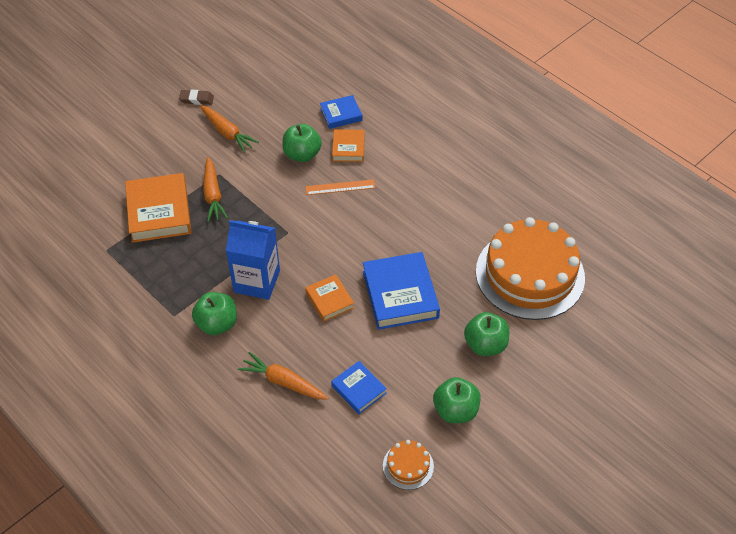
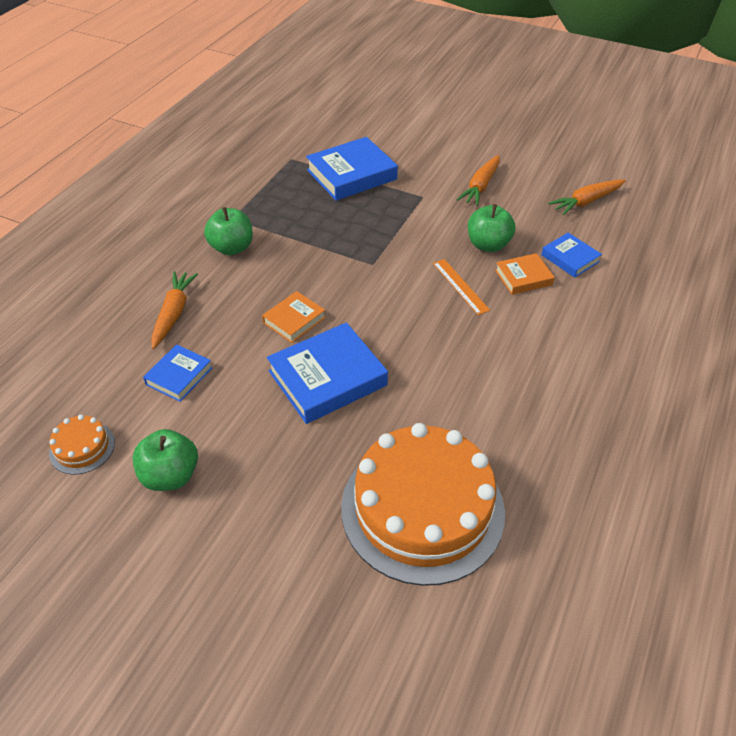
camera: 70 degrees right, 5 degrees down
(159, 212) = (351, 175): orange book -> blue book
(196, 99) = (510, 156): brown eraser -> none
(213, 195) = (392, 200): orange carrot -> orange carrot (586, 202)
(257, 281) = (296, 259): blue carton -> none
(485, 345) = (282, 483): green apple -> none

